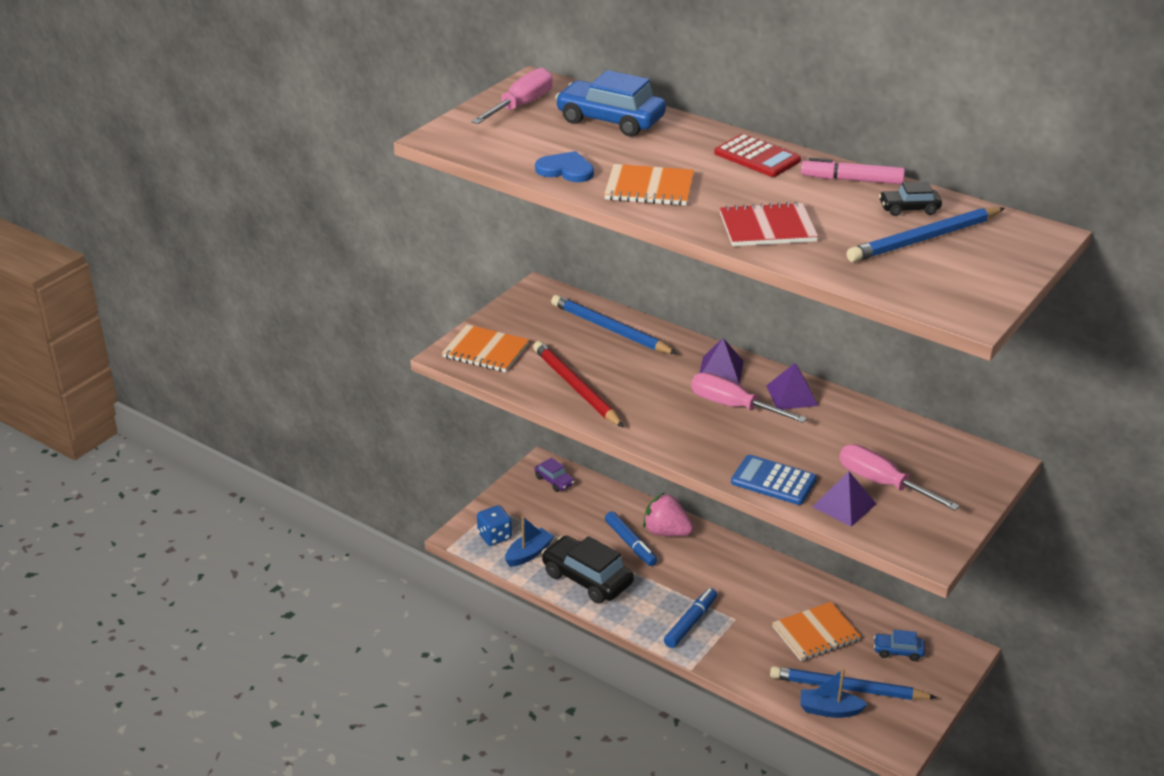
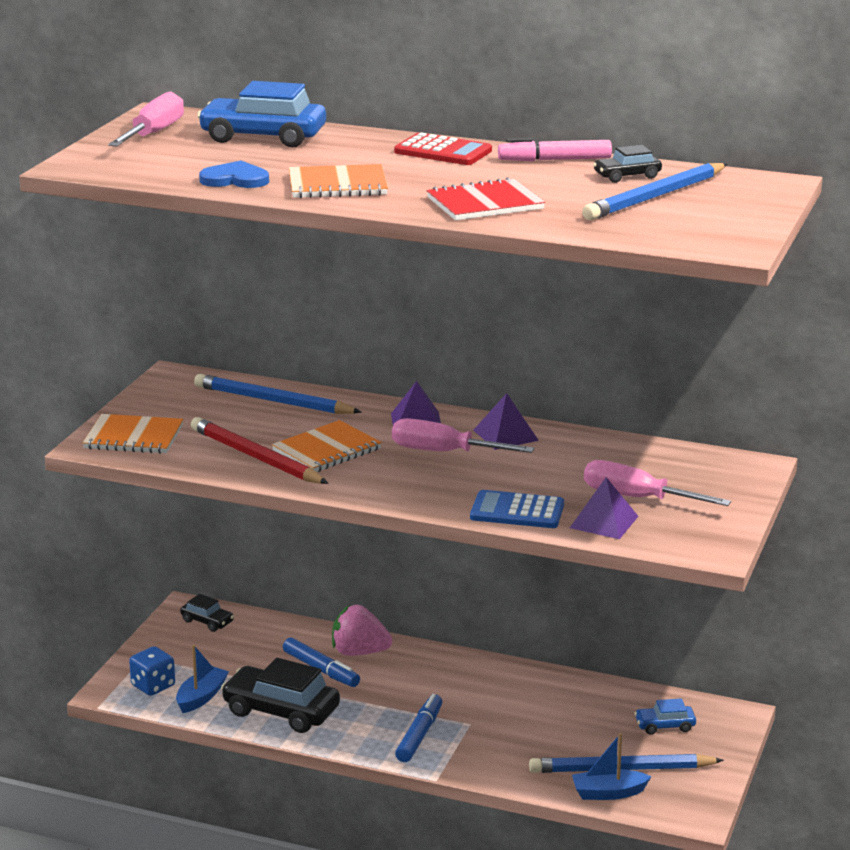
camera: 15 degrees left, 10 degrees down
(554, 481) = (207, 621): purple car -> black car
(816, 634) = (567, 723): orange notebook -> orange notebook (327, 450)

